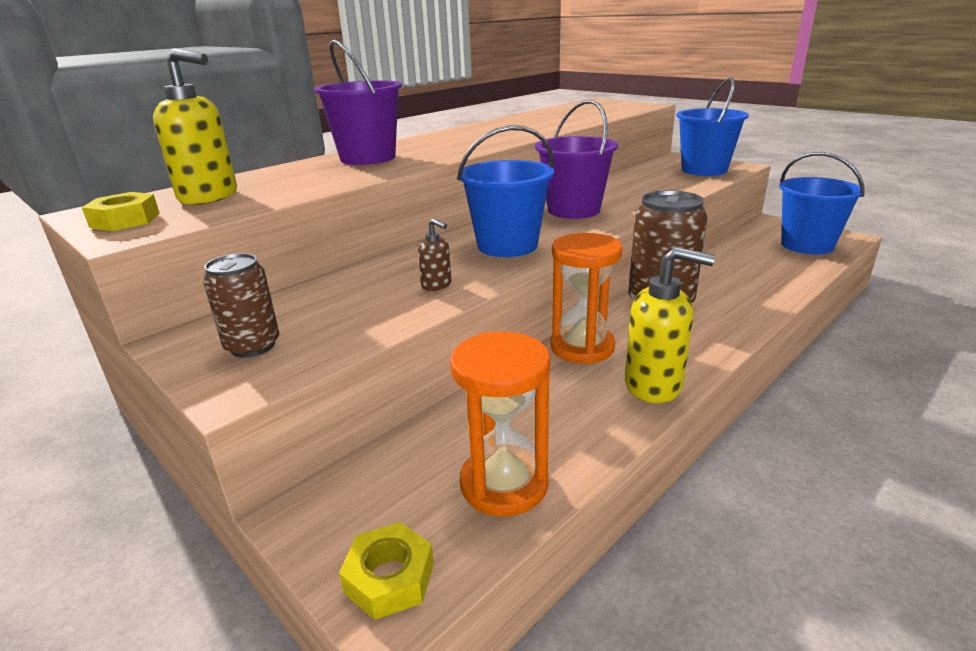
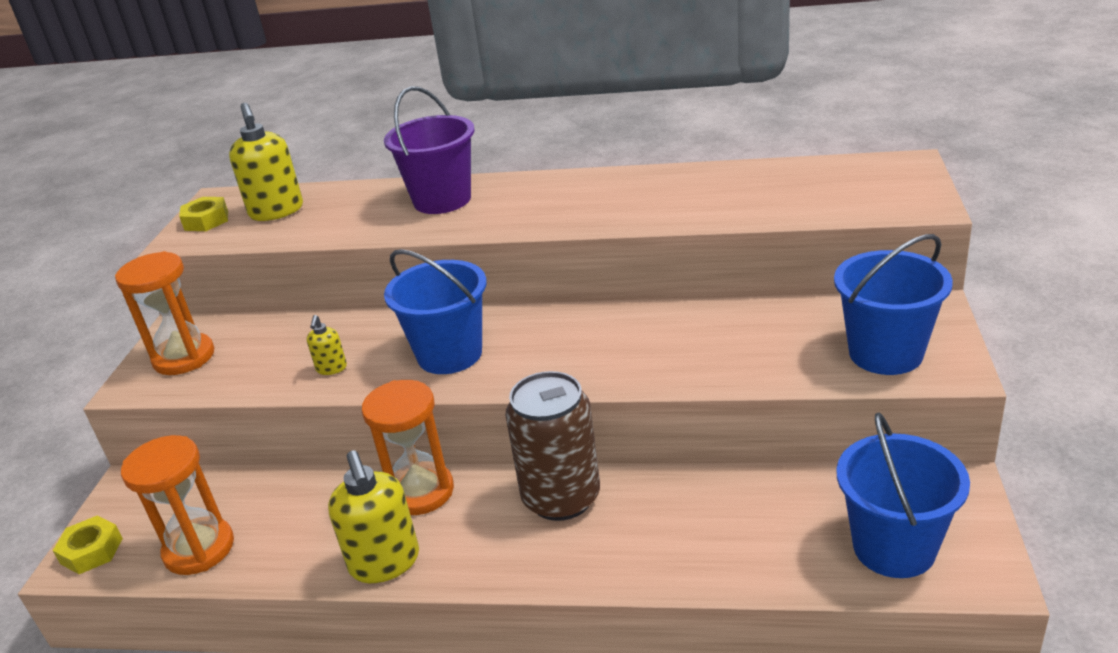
camera: 55 degrees right, 5 degrees up
(253, 346) = (184, 357): brown can -> orange hourglass
(437, 285) = (331, 368): brown soap dispenser -> yellow soap dispenser
(573, 210) = (593, 339): purple bucket -> none

